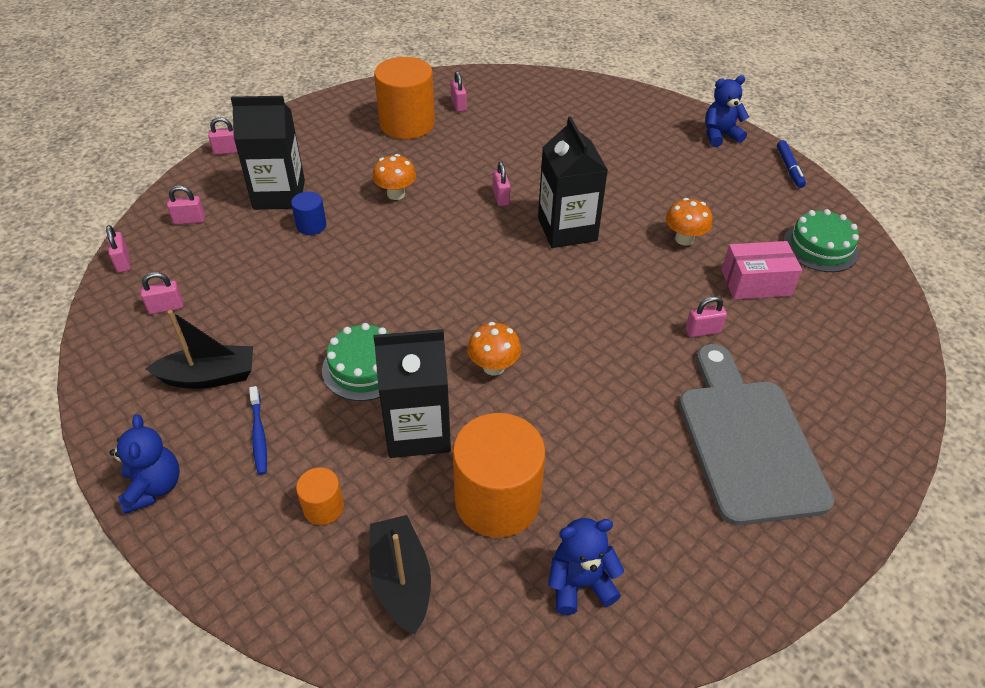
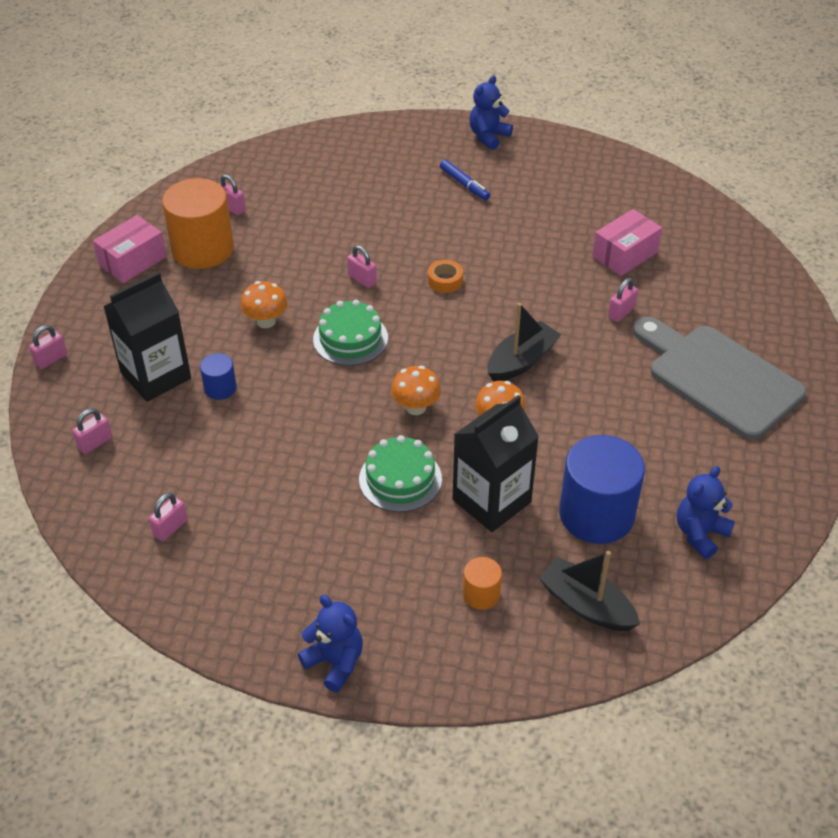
camera: 35 degrees left, 0 degrees up
(123, 262) = (77, 513): pink padlock -> none
(209, 377) = (280, 559): black boat -> black boat (521, 361)
(259, 435) = (374, 576): blue toothbrush -> none
(351, 111) = (133, 261): none -> pink box
(497, 500) = (596, 514): orange cylinder -> blue cylinder
(567, 229) = (445, 281): black carton -> orange tape
(684, 239) = (542, 244): orange mushroom -> orange mushroom (416, 407)
(789, 168) = (567, 143): blue marker -> blue marker (464, 184)
(820, 247) = (645, 202): green cake -> green cake (350, 338)

